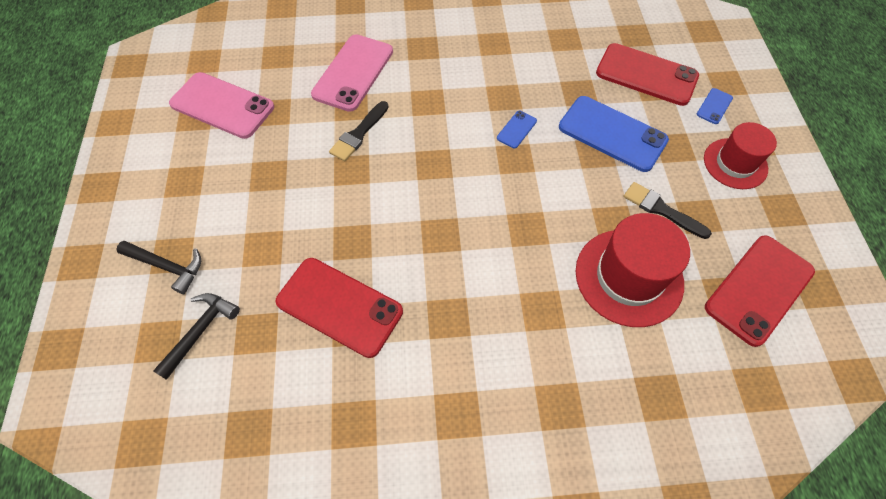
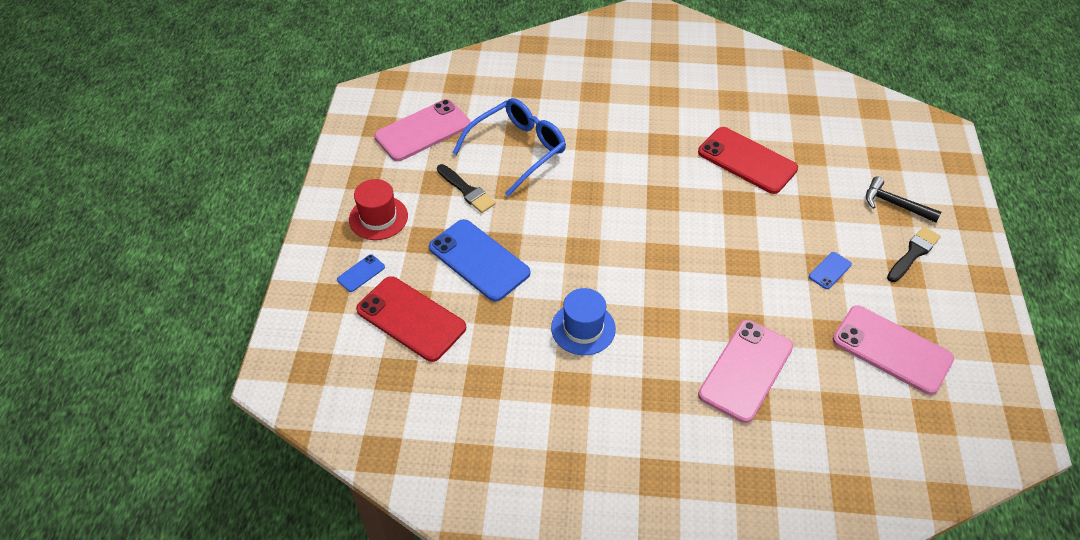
camera: 170 degrees left, 10 degrees down
(200, 331) = (852, 159): black hammer -> none
(359, 134) = (736, 296): black brush -> black brush (913, 253)
(496, 87) = (583, 328): none -> blue hat
(516, 129) = (573, 278): blue phone -> blue phone (829, 270)
(629, 277) = (517, 150): red hat -> blue glasses
(758, 289) = (423, 131): red phone -> pink phone

